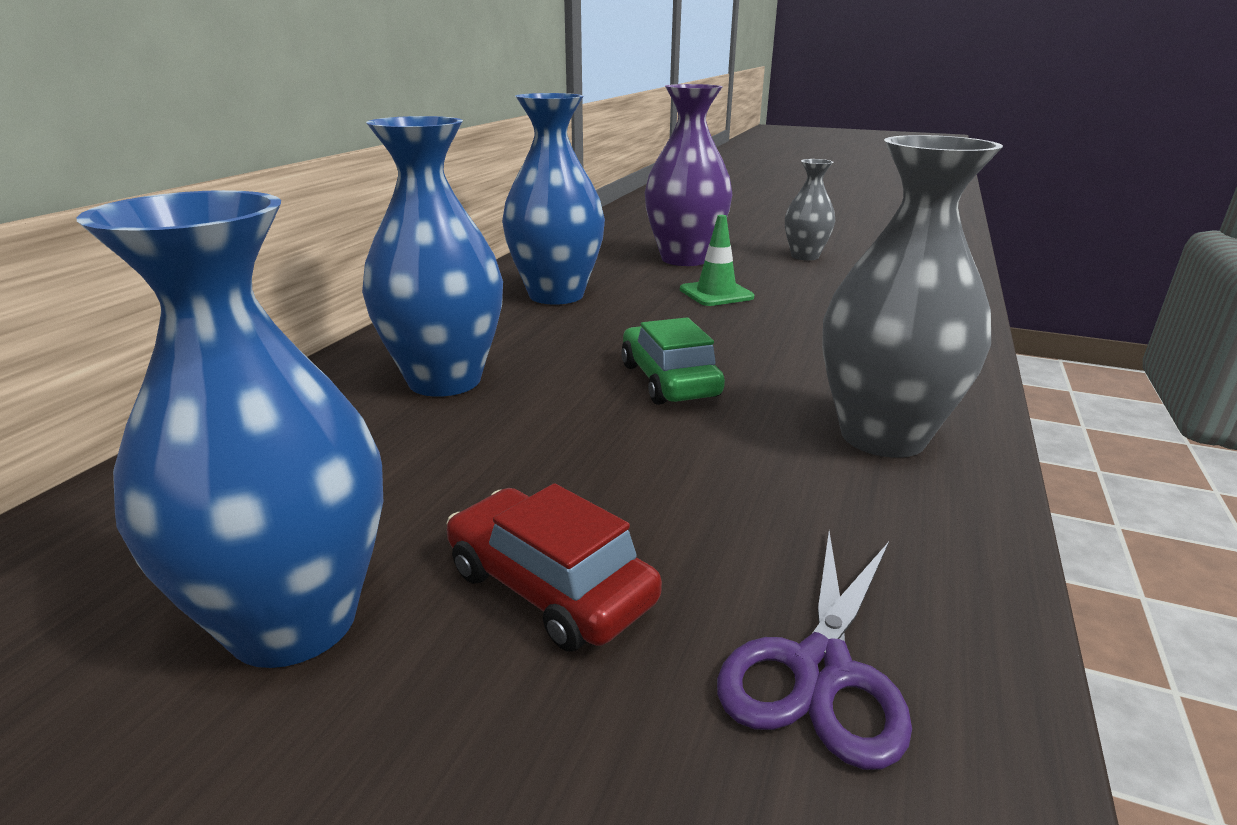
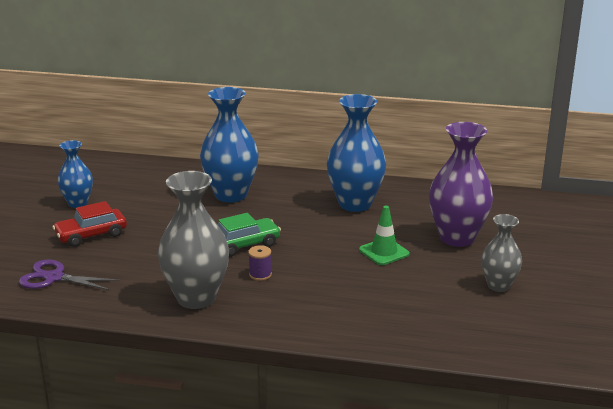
camera: 80 degrees right, 0 degrees up
(293, 622) = (78, 203): blue vase -> blue vase, size x0.58
(549, 587) = (91, 235): red car -> red car turned 150 degrees counterclockwise
(785, 374) = (260, 274): none -> purple spool

